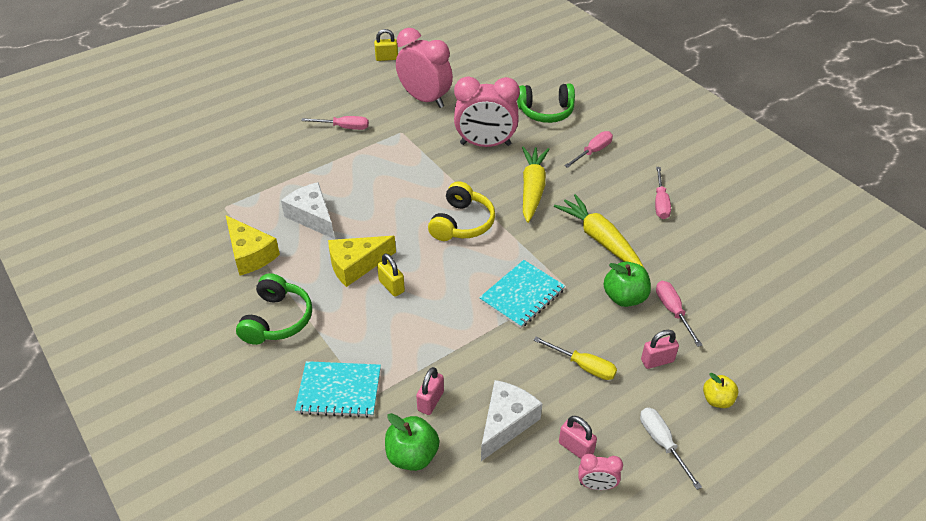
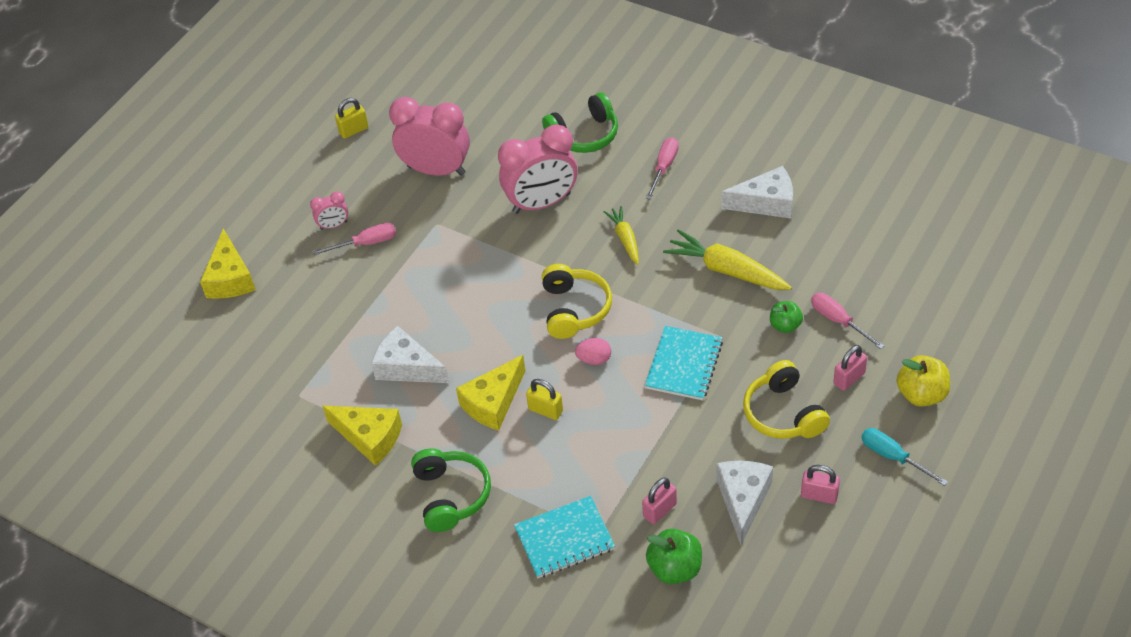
camera: 20 degrees left, 5 degrees up
(238, 117) = (230, 278): none -> yellow cheese
(430, 401) = (659, 510): pink padlock -> pink padlock turned 45 degrees clockwise
(453, 264) = (594, 359): none -> pink egg
(532, 189) = (625, 239): yellow carrot -> yellow carrot, size x0.60
(583, 366) = (783, 413): yellow screwdriver -> yellow headphones
(596, 485) = (855, 521): pink clock -> pink clock (333, 225)
(624, 297) = (785, 325): green apple -> green apple, size x0.66
(660, 203) = (766, 203): pink screwdriver -> white cheese
(662, 443) = (893, 457): white screwdriver -> turquoise screwdriver
(717, 400) = (921, 394): yellow apple -> yellow apple, size x1.52

